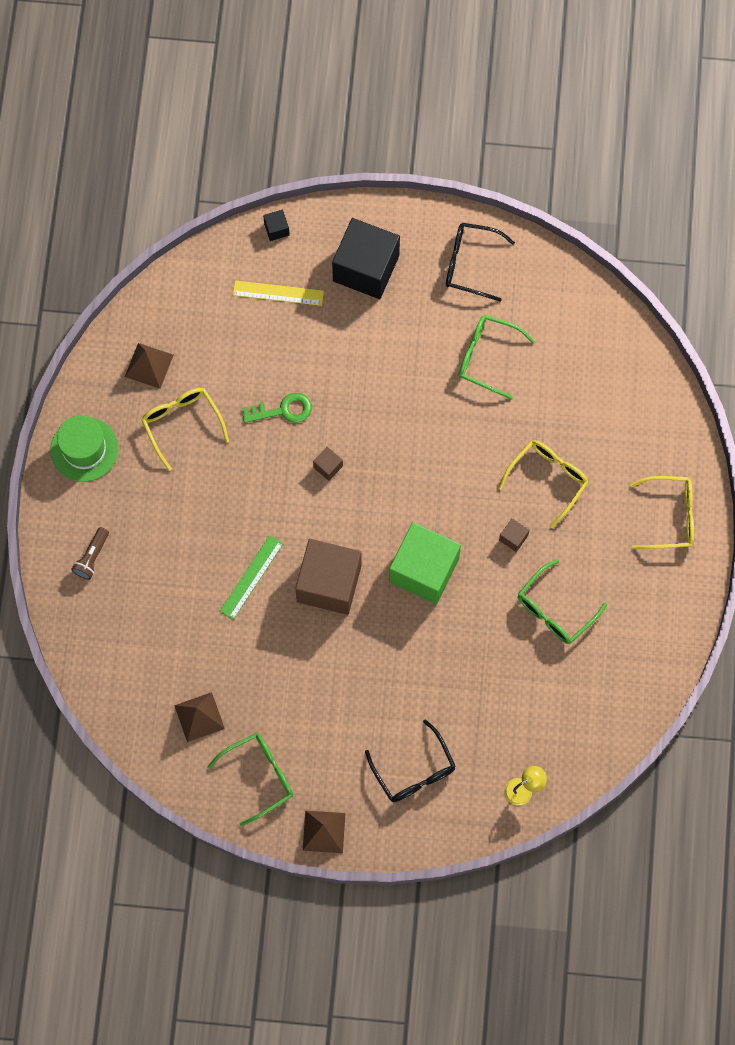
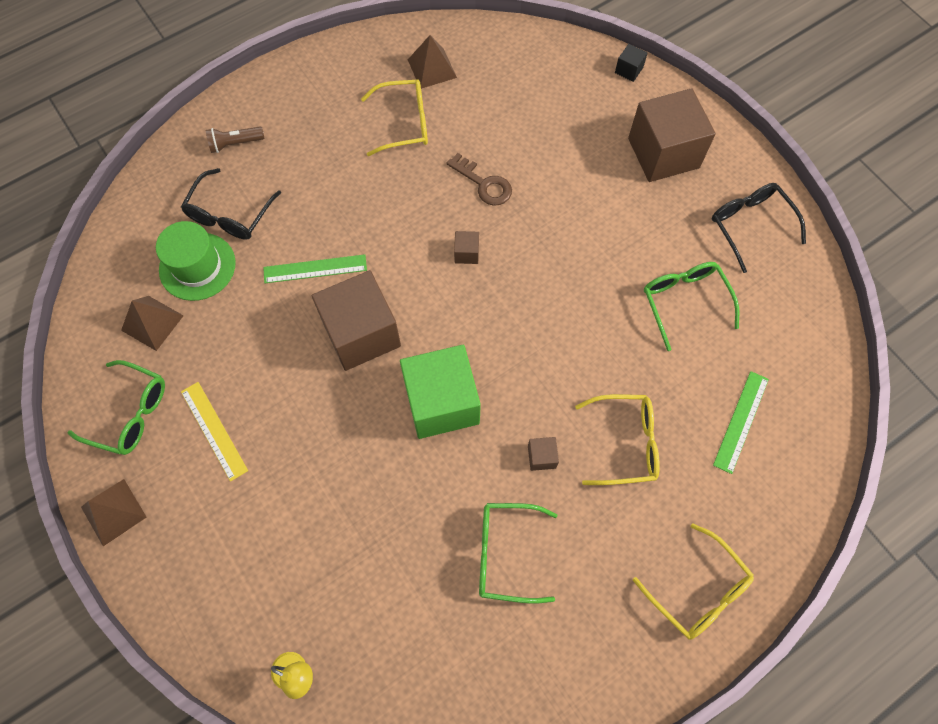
camera: 50 degrees right, 5 degrees down
(84, 449) = (322, 76): green hat -> green hat (197, 266)
(182, 424) = (404, 123): yellow glasses -> yellow glasses turned 60 degrees clockwise
(278, 293) = (578, 109): yellow ruler -> yellow ruler (214, 430)
(283, 410) = (484, 184): green key -> brown key
(366, 268) = (663, 153): black cube -> brown cube
(414, 771) = (236, 548): black glasses -> black glasses (229, 215)
(594, 397) = (741, 421): none -> green ruler

